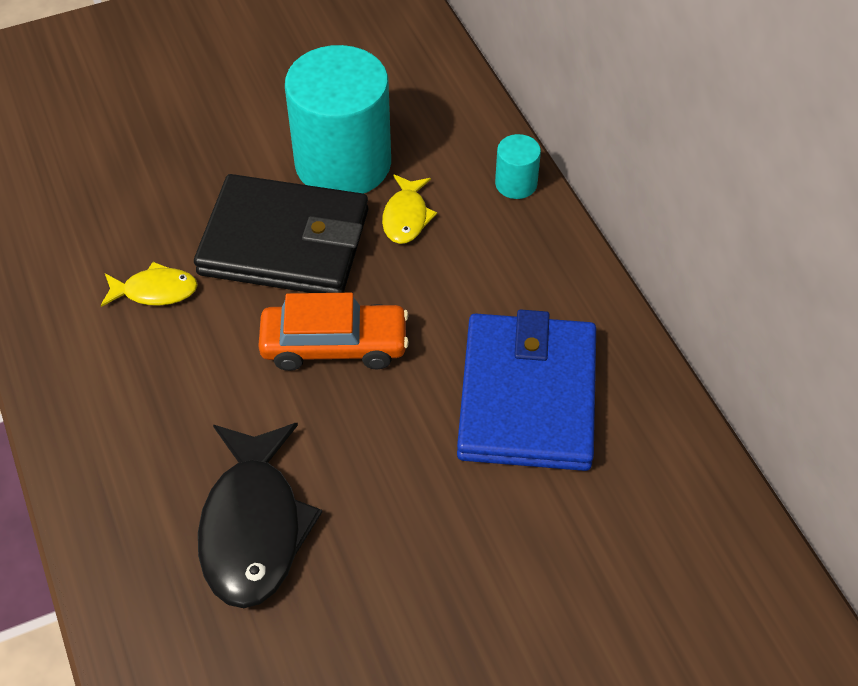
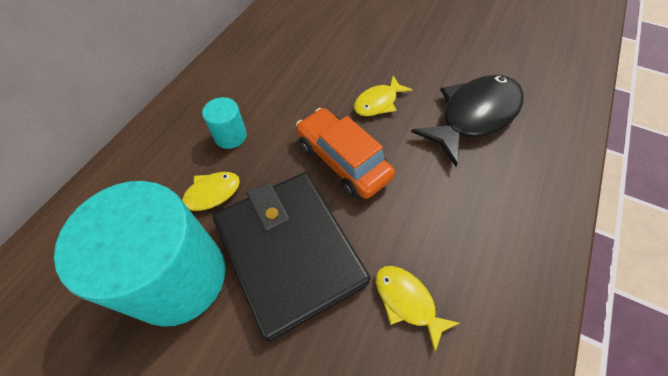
camera: 130 degrees left, 5 degrees up
(378, 441) = (378, 102): none -> yellow fish
(516, 183) = (133, 157): turquoise cylinder -> turquoise cylinder (230, 136)
(527, 397) = (295, 67): blue wallet -> none

